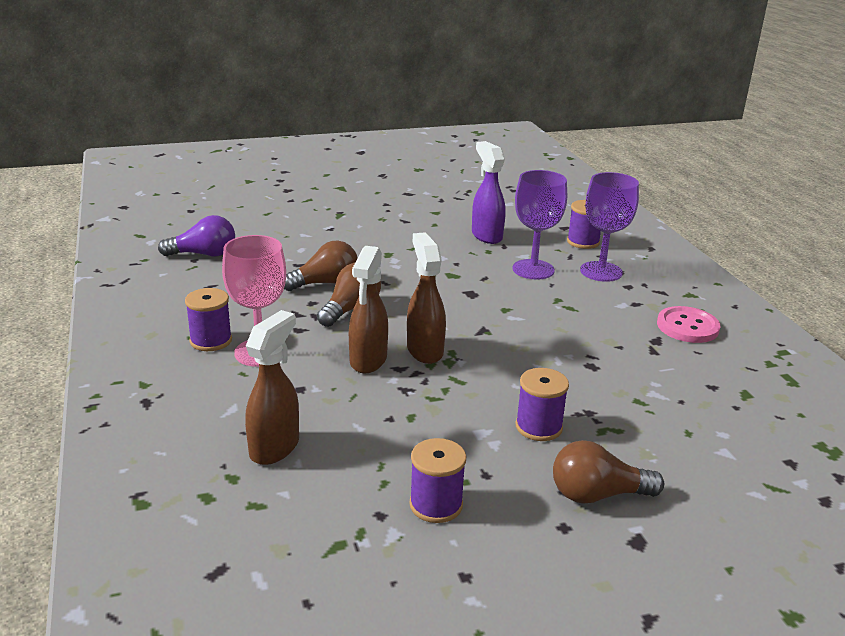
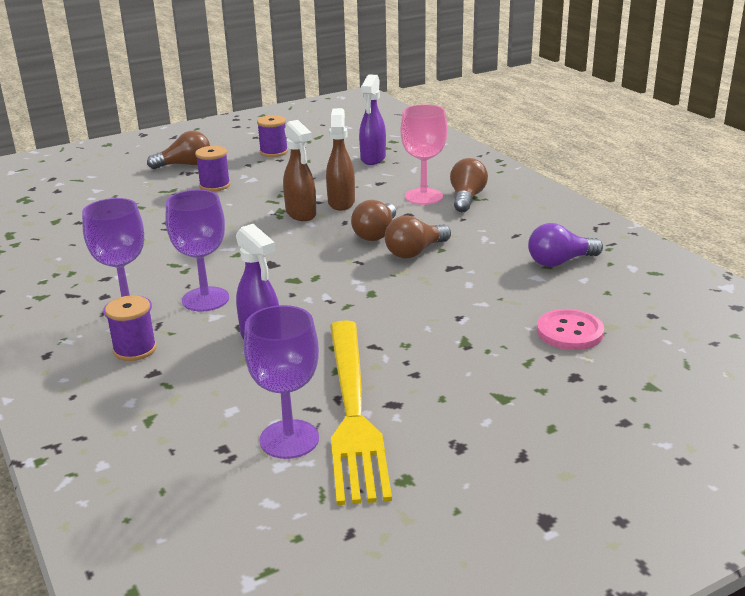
camera: 170 degrees right, 0 degrees up
(211, 341) = (466, 198): purple spool -> brown light bulb
(275, 447) = (373, 159): brown spray bottle -> purple spray bottle
(434, 193) = (353, 411): none -> yellow fork
(475, 188) = (289, 439): none -> purple goblet
(687, 327) = (67, 263): pink button -> pink button (569, 332)

